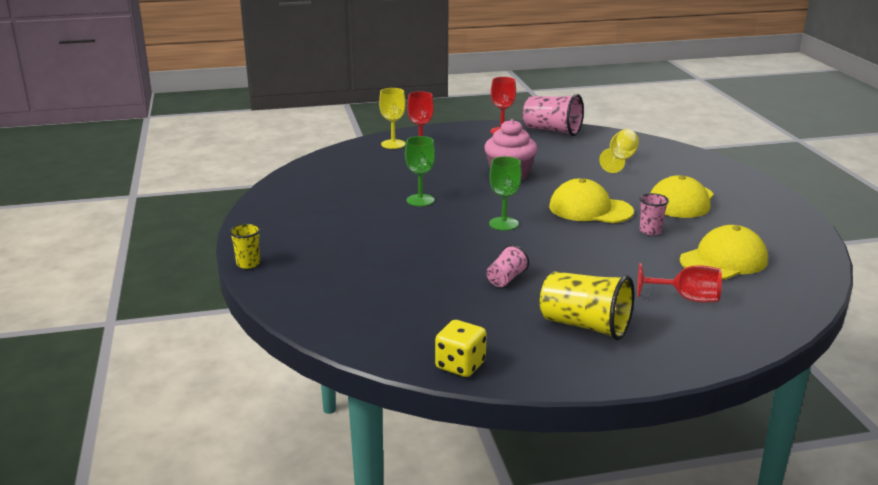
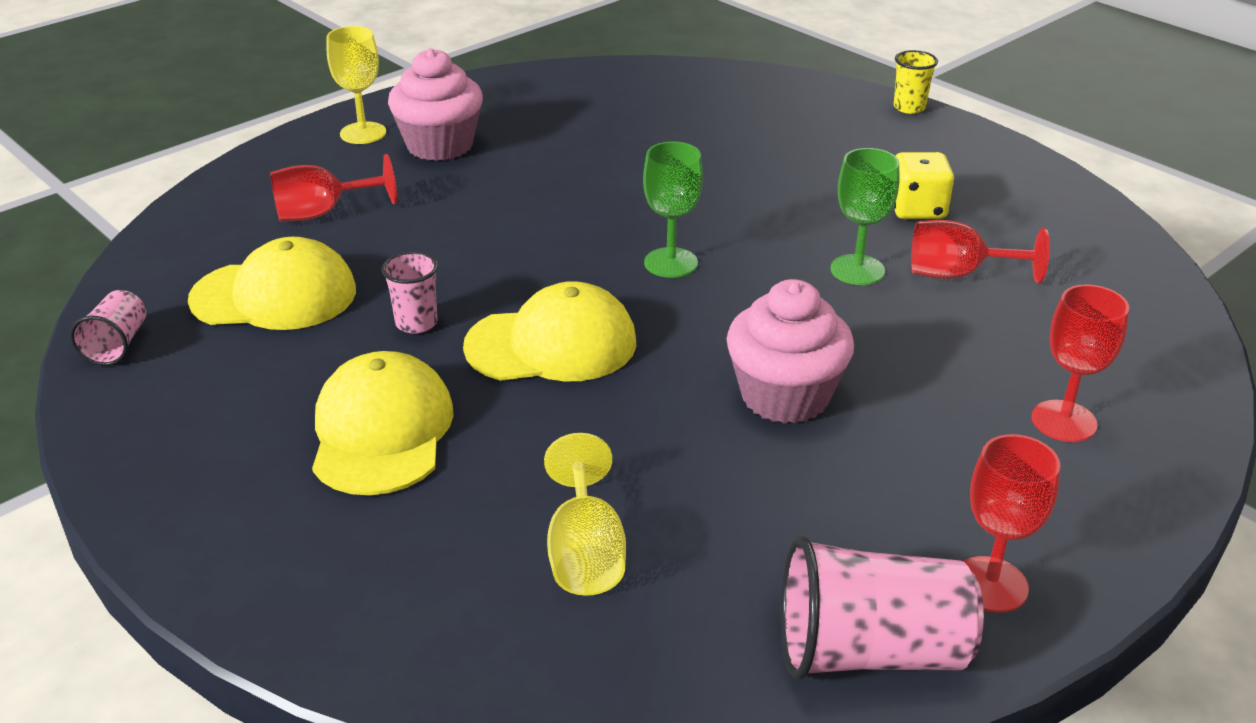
camera: 150 degrees right, 10 degrees up
(379, 188) = (958, 274): none -> red goblet
(393, 144) = (1140, 416): yellow goblet -> yellow goblet (363, 133)
(460, 365) = (543, 78): yellow dice -> yellow dice (917, 209)
(506, 279) = (580, 174): pink cup -> pink cup (117, 345)
(585, 326) = (440, 145): yellow cup -> pink cupcake
(723, 260) = (274, 295): yellow cap -> yellow cap turned 120 degrees counterclockwise

